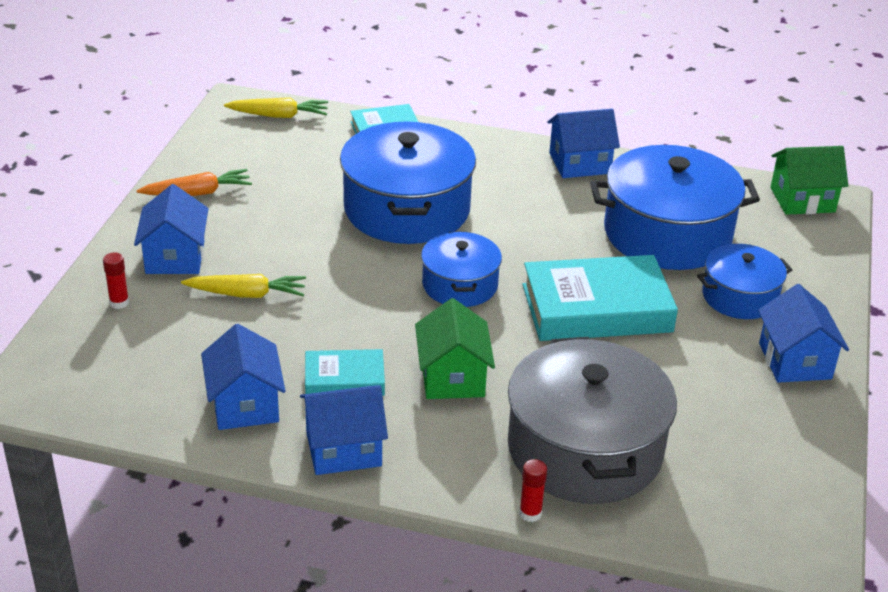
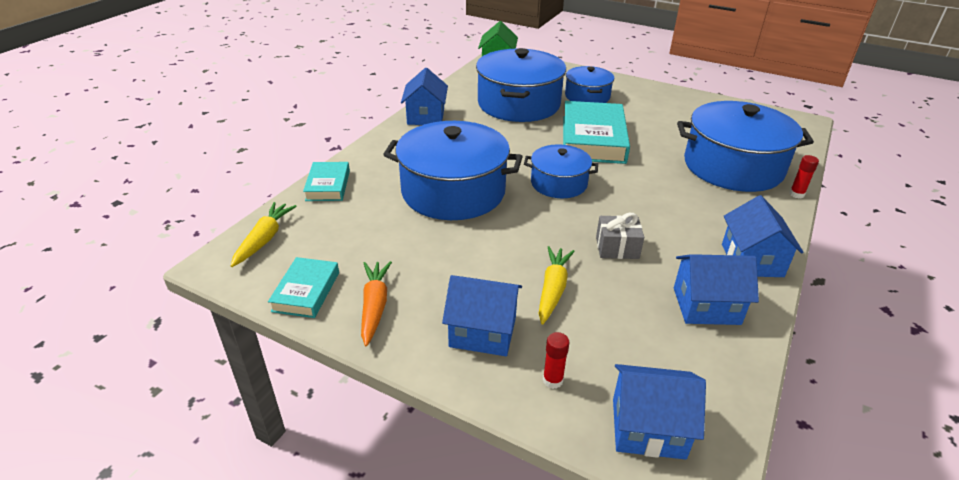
camera: 75 degrees left, 0 degrees up
(335, 337) = (617, 248): none -> grey gift
(344, 379) = (670, 249): turquoise book -> turquoise book (306, 291)
(452, 377) = (665, 202): green house -> none
(585, 449) = (733, 166): grey pot -> blue pot
(795, 361) = (646, 94): blue house -> blue house (648, 428)

